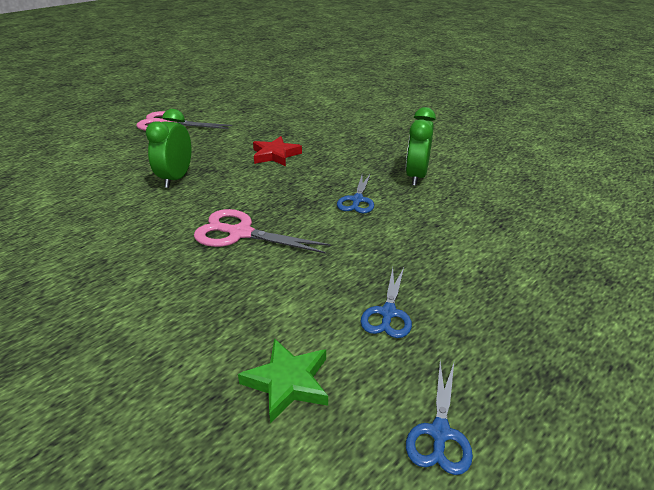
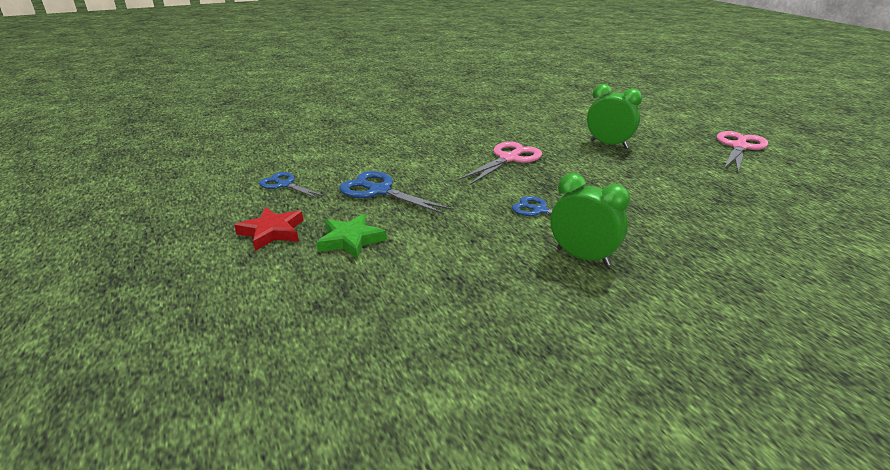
camera: 110 degrees right, 5 degrees down
(275, 155) = (655, 187): red star -> red star (272, 232)
(287, 382) = (357, 156): green star -> green star (350, 240)
(388, 313) = (379, 191): blue scissors -> blue scissors, size x1.54

